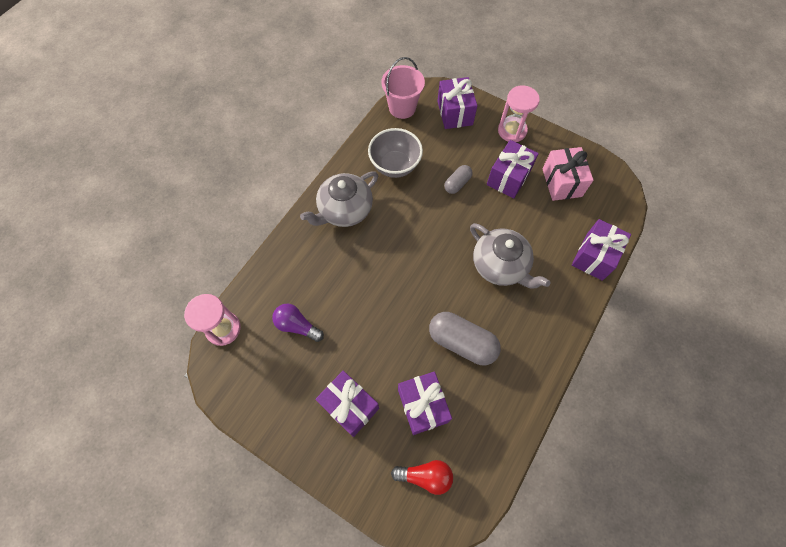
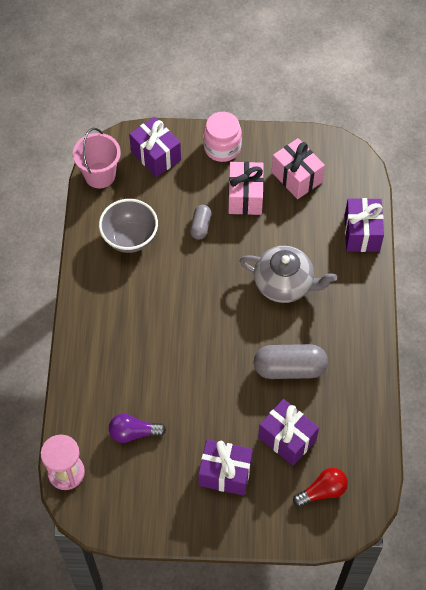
camera: 30 degrees left, 5 degrees down
(344, 210) = (108, 306): grey teapot -> none
(508, 178) = (245, 197): purple gift -> pink gift
(512, 131) = (222, 147): pink hourglass -> pink jar

